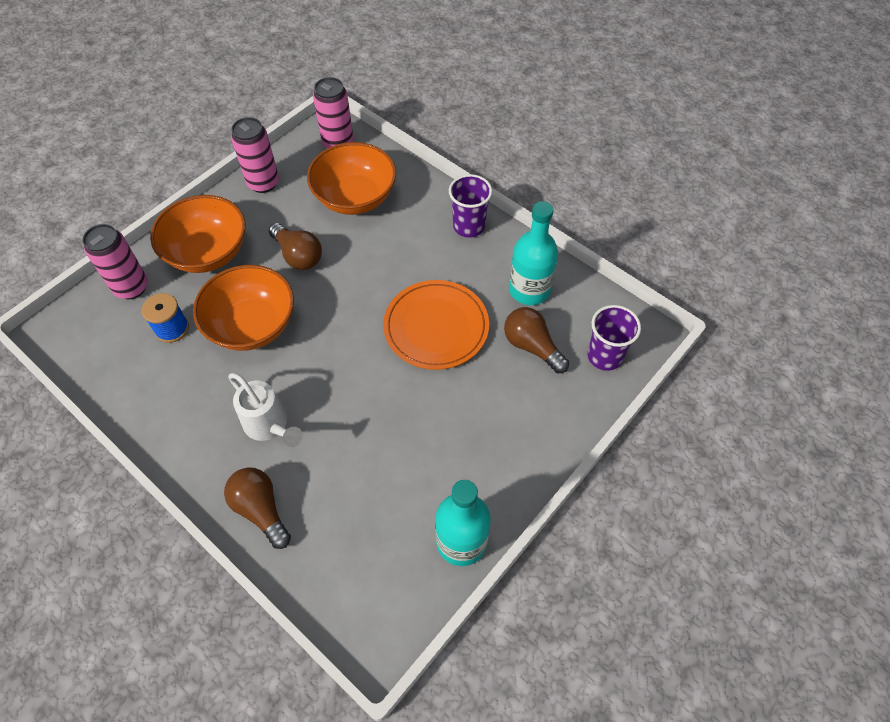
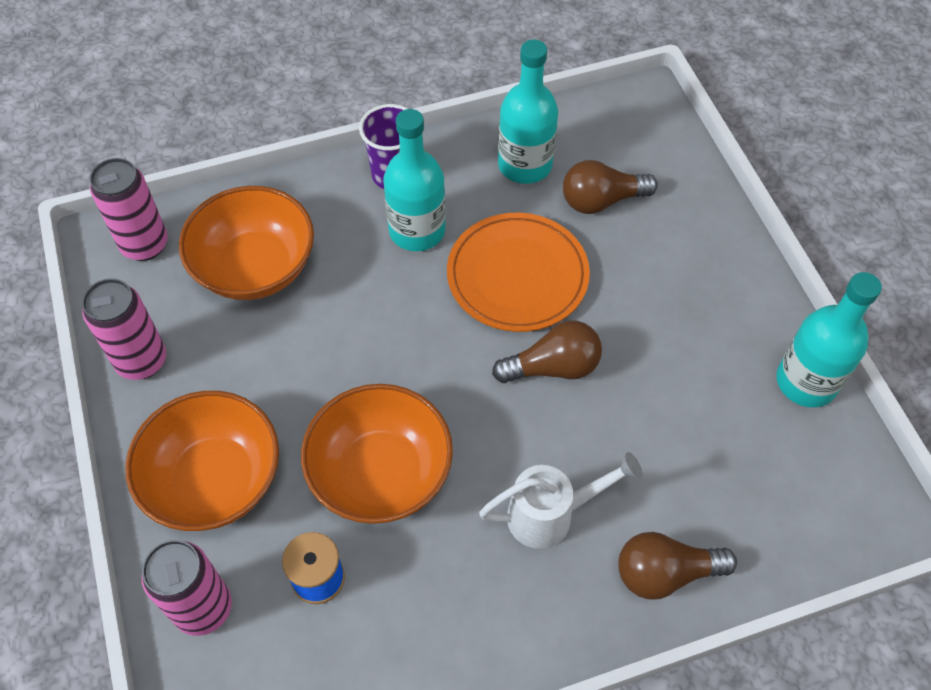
camera: 60 degrees left, 0 degrees up
(298, 255) = (303, 372): brown light bulb -> brown light bulb (553, 367)
(434, 259) = (417, 230): none -> turquoise bottle
(604, 356) = (652, 146): purple cup -> none

